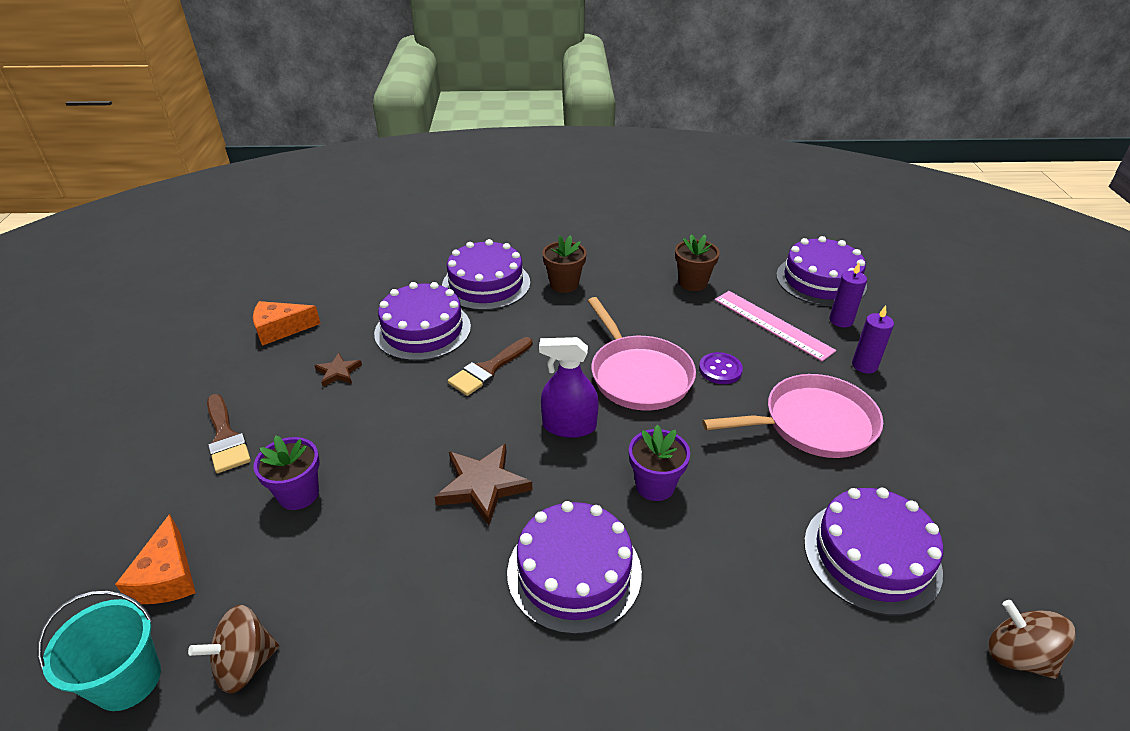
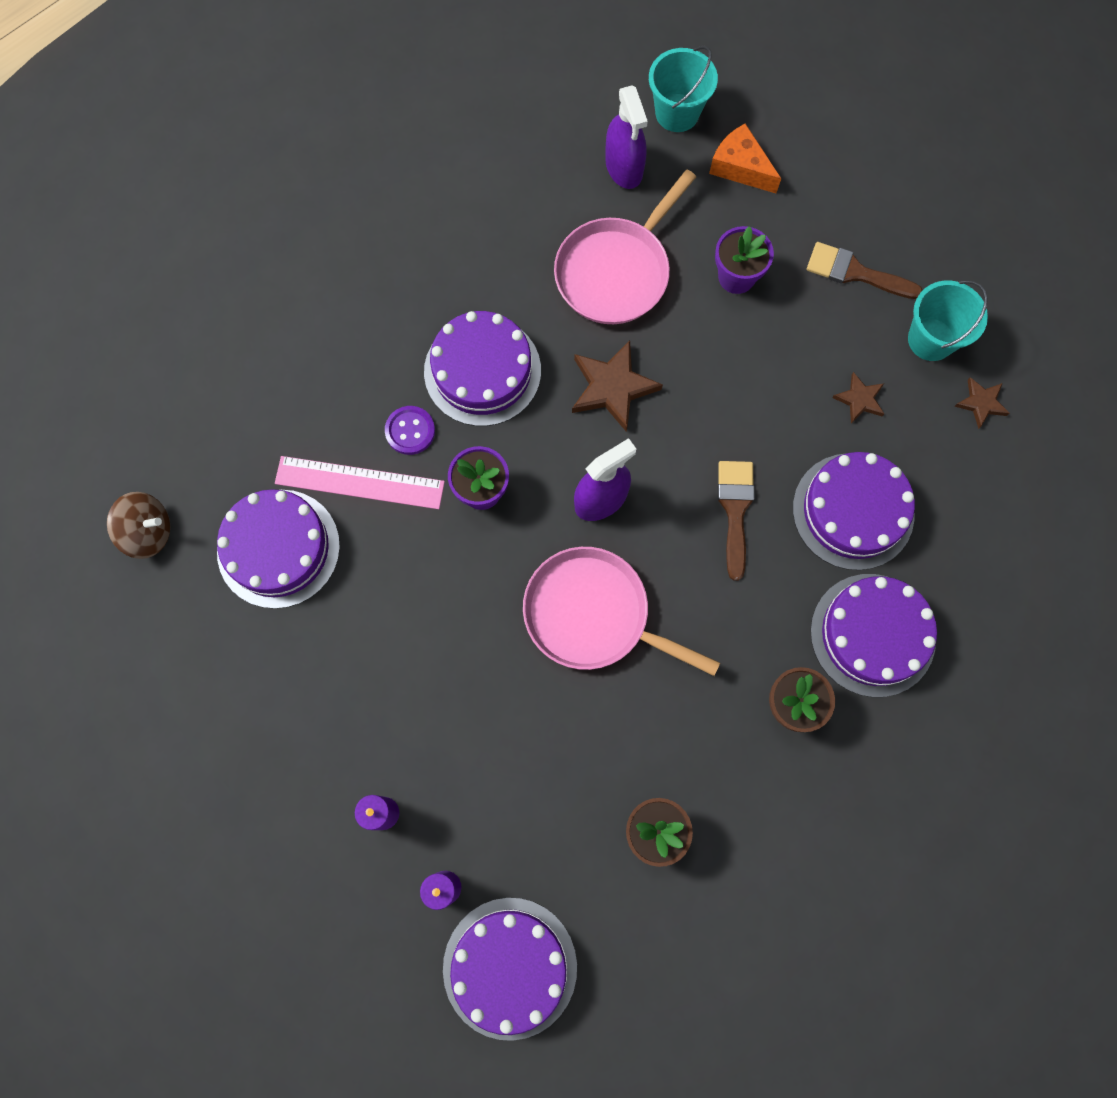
camera: 140 degrees right, 35 degrees up
(245, 664) = (624, 167): brown spinning top -> purple spray bottle
(251, 372) = (931, 339): none -> turquoise bucket
(280, 329) = (981, 403): orange cheese -> brown star
(720, 370) = (522, 687): purple button -> purple button (410, 431)
(772, 324) = (515, 815): pink ruler -> pink ruler (359, 482)
(813, 424) = (392, 673): pink pan -> pink pan (616, 271)

